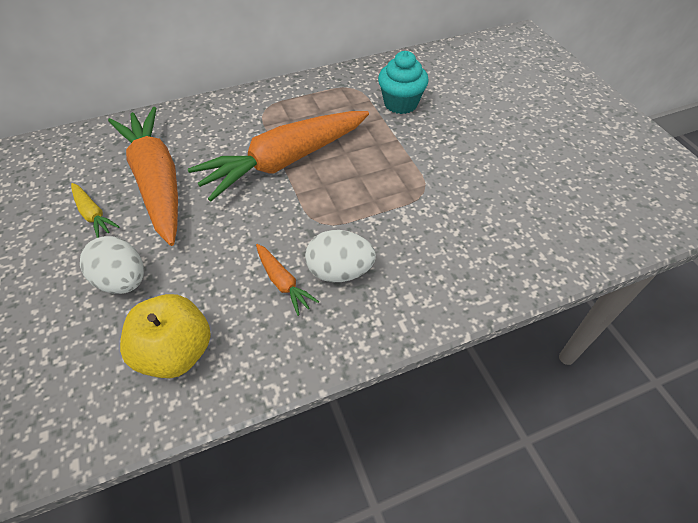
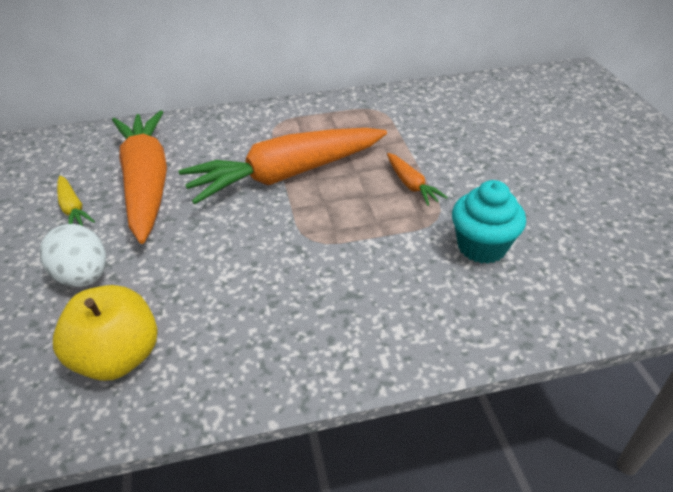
camera: 10 degrees right, 10 degrees down
(283, 282) = (255, 297): orange carrot -> orange carrot (411, 185)
(339, 271) = (322, 292): white egg -> none
(400, 103) = (427, 128): turquoise cupcake -> turquoise cupcake (481, 246)

